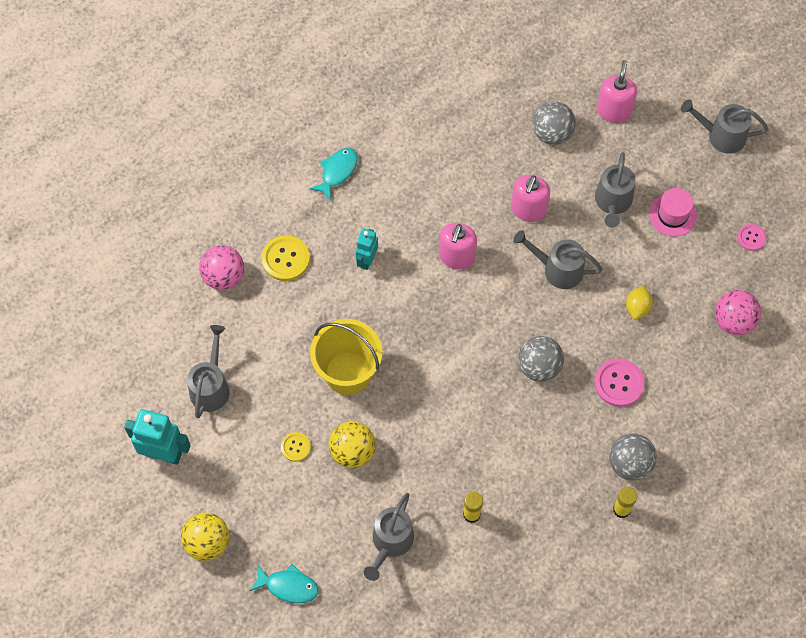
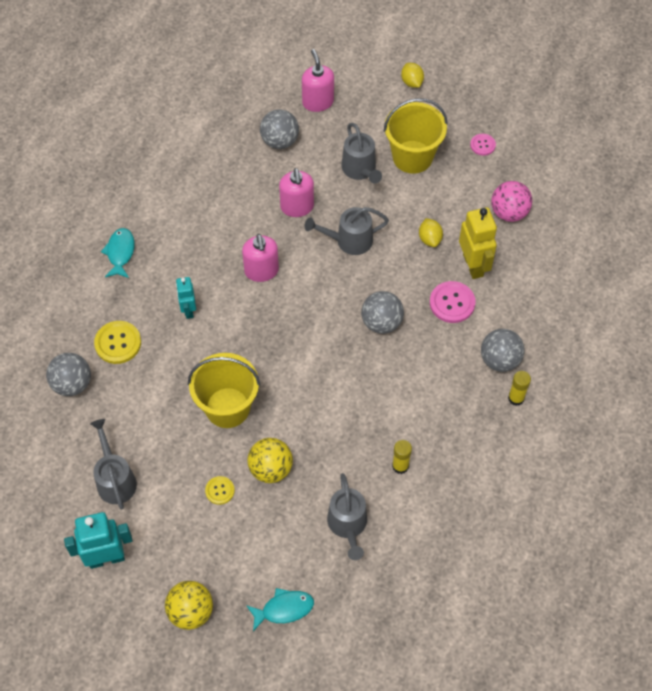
camera: 30 degrees left, 5 degrees down
(224, 277) = (72, 384): pink ball -> grey ball
(663, 356) = (473, 265): none -> yellow robot
(672, 215) = (412, 157): pink hat -> yellow bucket
(721, 136) = (412, 82): grey watering can -> yellow lemon

